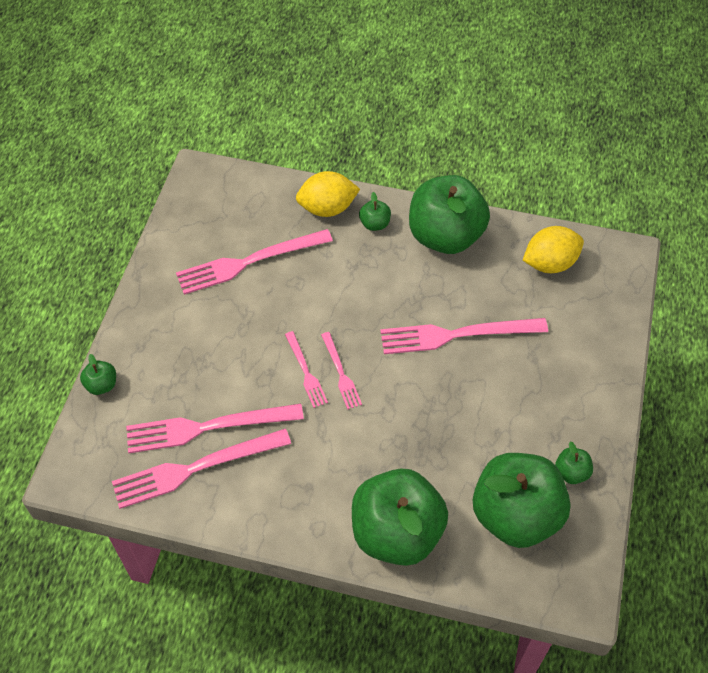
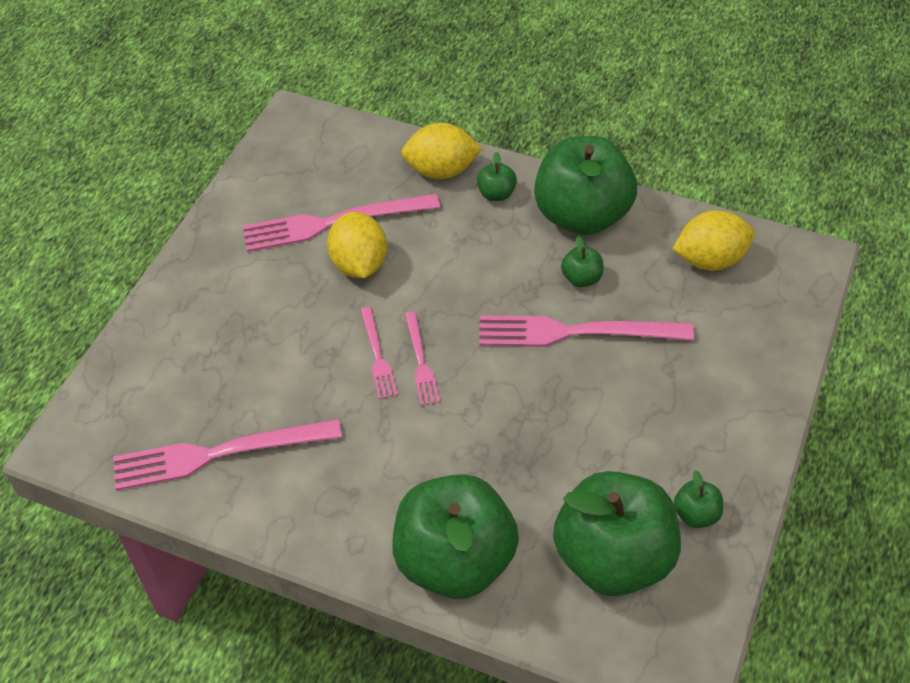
camera: 10 degrees right, 5 degrees down
(102, 385) = (126, 344): green apple -> green apple (581, 278)
(208, 427) = (243, 407): pink fork -> none
(276, 296) = (359, 264): none -> yellow lemon

